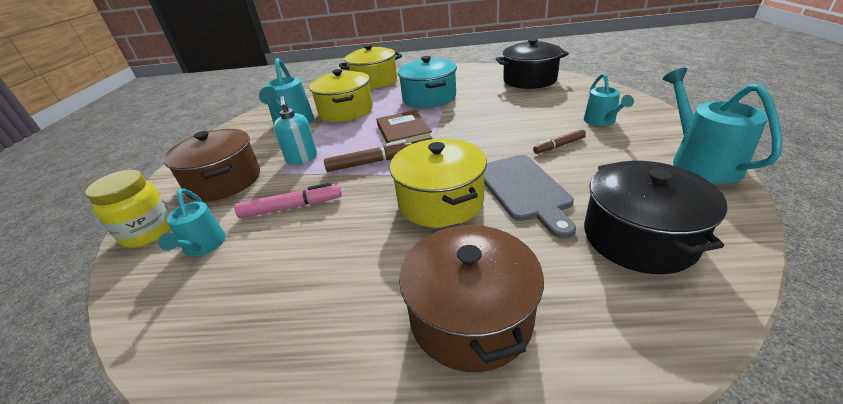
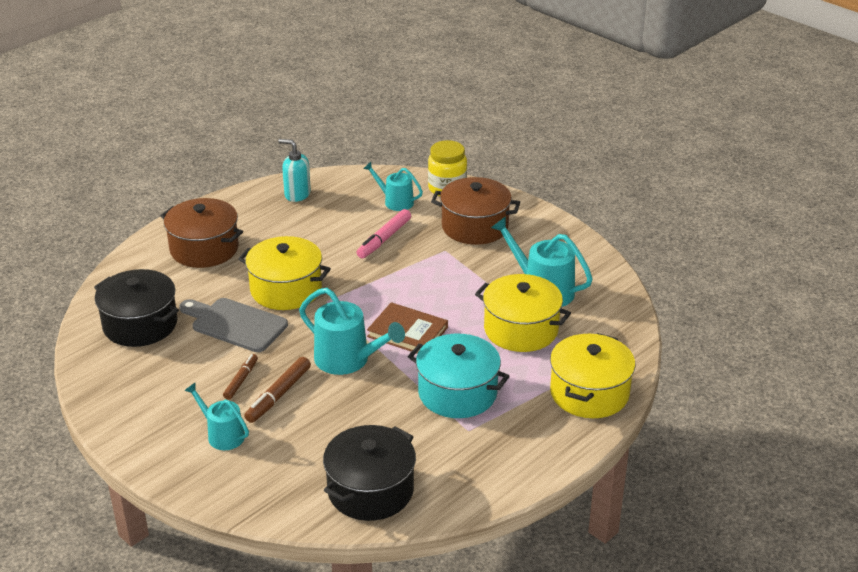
camera: 130 degrees right, 0 degrees up
(302, 158) = (452, 267): turquoise soap dispenser -> turquoise soap dispenser (297, 194)
(369, 163) = (386, 290): brown marker -> brown marker (279, 395)
(700, 162) = (114, 412): turquoise watering can -> turquoise watering can (347, 360)

